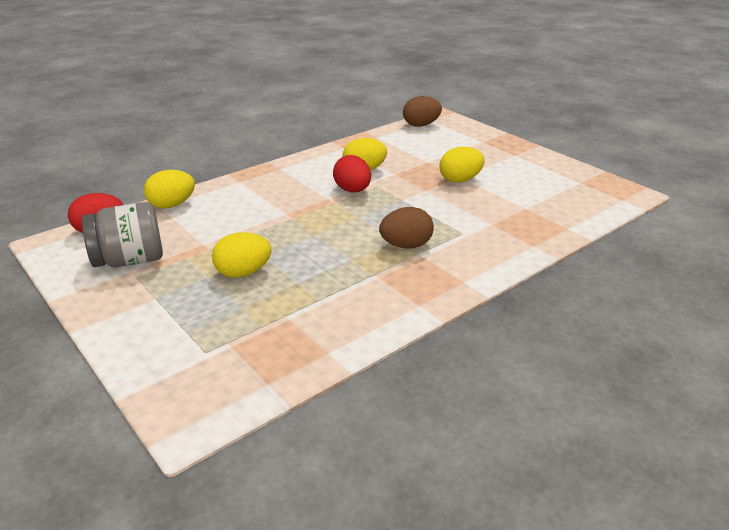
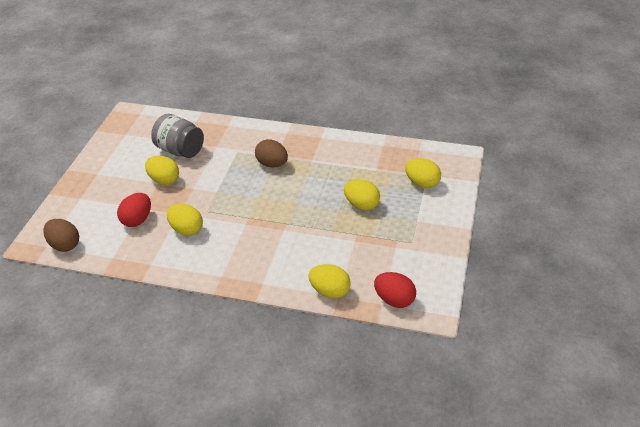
camera: 125 degrees left, 10 degrees up
(130, 260) = (403, 257): grey jar -> grey jar (180, 150)
(201, 340) = (422, 183): none -> yellow egg
(352, 190) = (224, 218): red egg -> red egg (137, 220)

